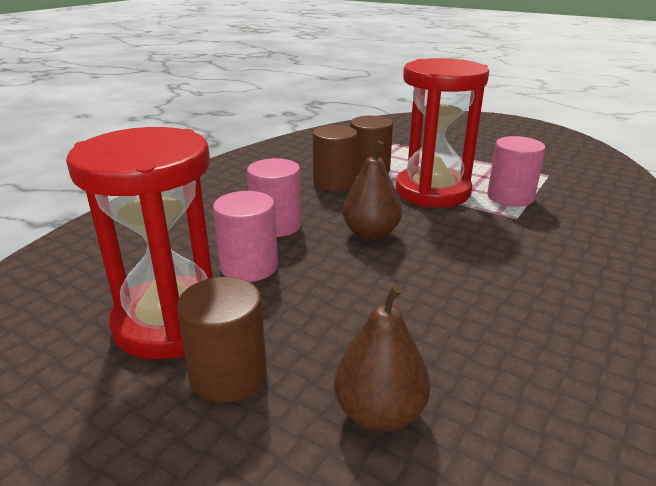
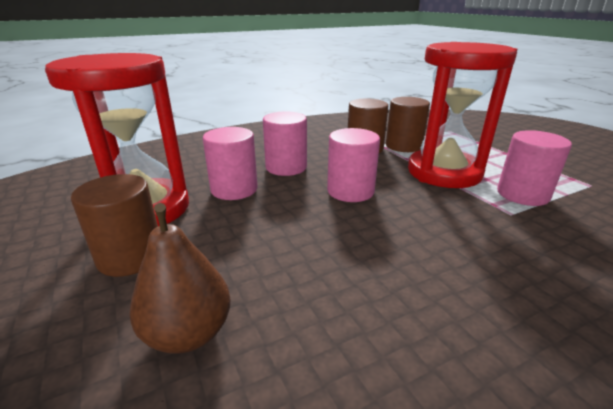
camera: 30 degrees right, 0 degrees up
(371, 234) = (350, 191): brown pear -> pink cylinder

